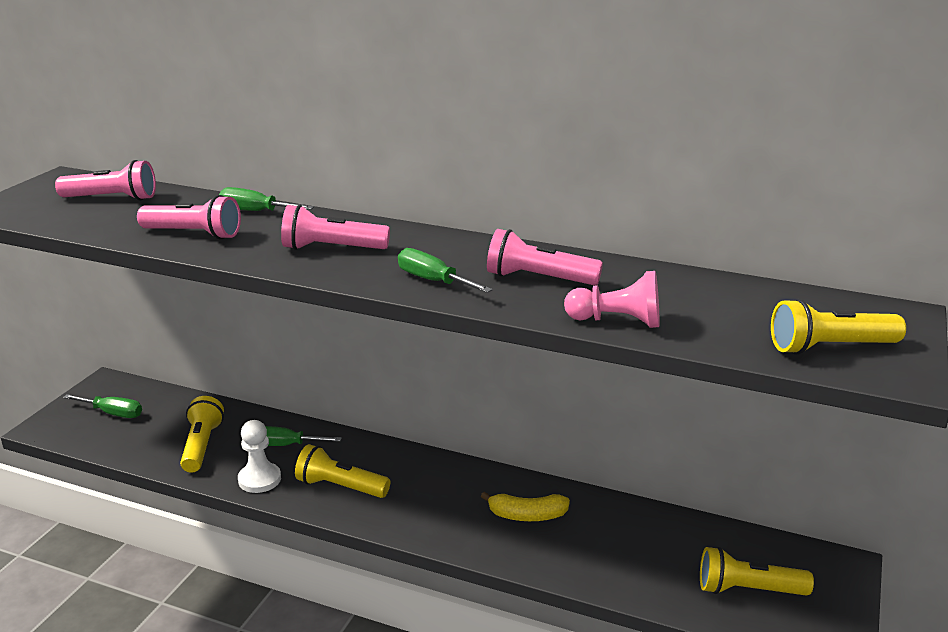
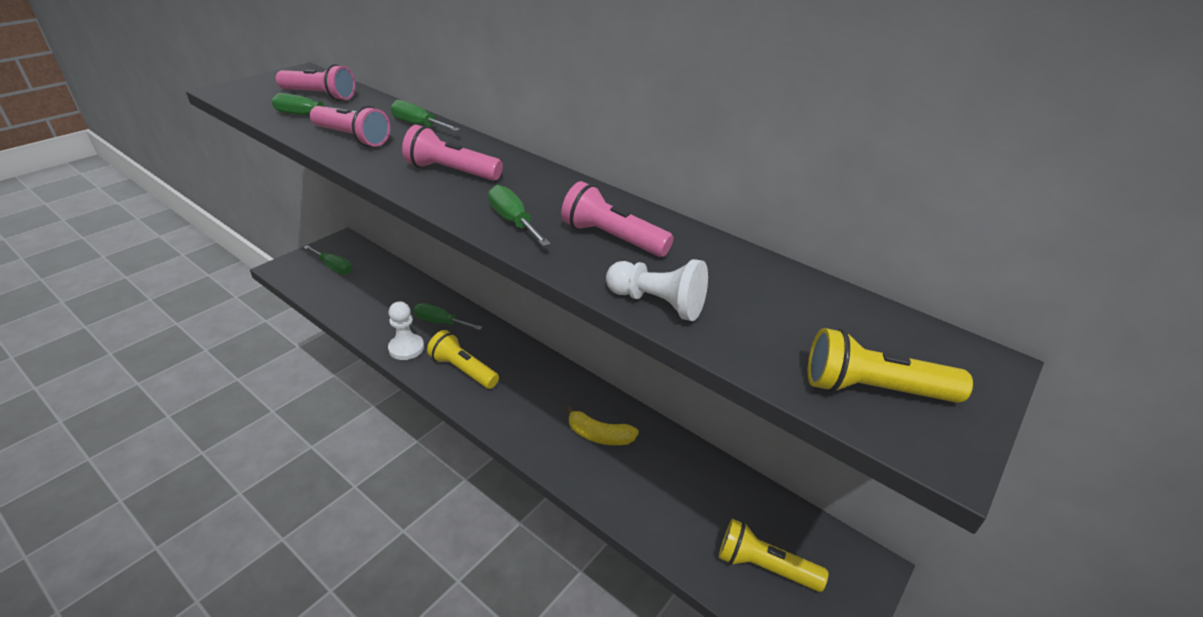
camera: 15 degrees right, 10 degrees up
(118, 220) = (306, 115): none -> green screwdriver
(202, 445) = (380, 308): yellow flashlight -> none
(617, 321) = (657, 303): pink pawn -> white pawn

